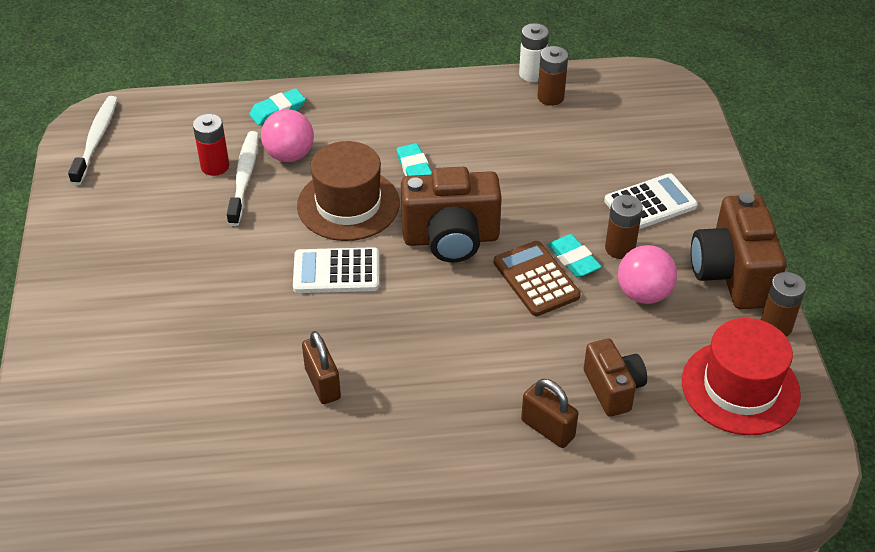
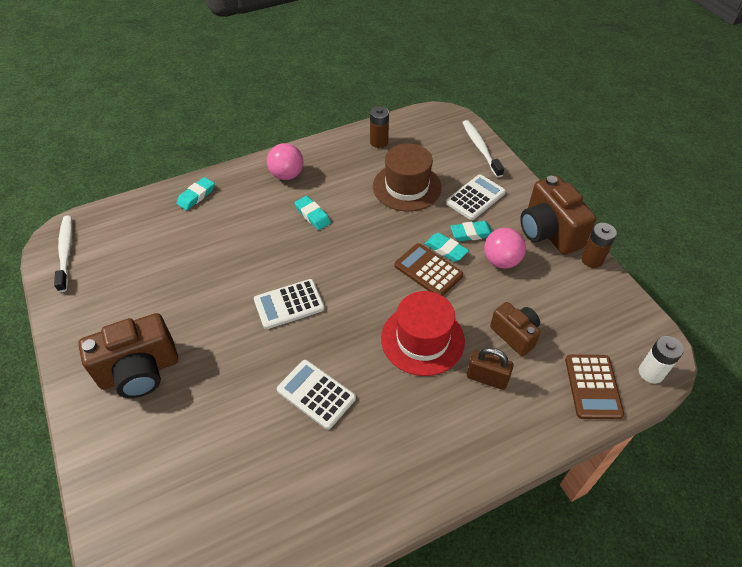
camera: 20 degrees left, 5 degrees up
(215, 166) = (166, 249): red battery -> none
(244, 177) = (192, 252): white toothbrush -> white toothbrush (480, 148)
(289, 155) = (218, 226): pink ball -> pink ball (287, 175)
(323, 383) = (316, 394): brown padlock -> white calculator
(348, 204) = (276, 252): brown hat -> brown hat (407, 187)
(451, 239) = (358, 257): brown camera -> brown camera (140, 372)
(532, 74) = (360, 129): white battery -> white battery (651, 372)
(620, 248) = (471, 233): brown battery -> turquoise eraser
(686, 481) = (593, 387): none -> brown calculator
(740, 387) = (592, 308): red hat -> red hat (422, 339)

